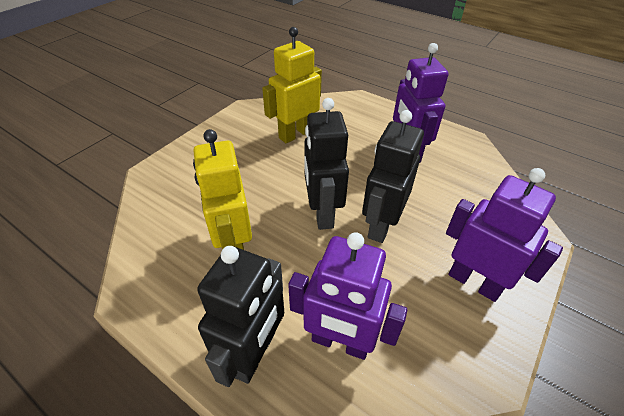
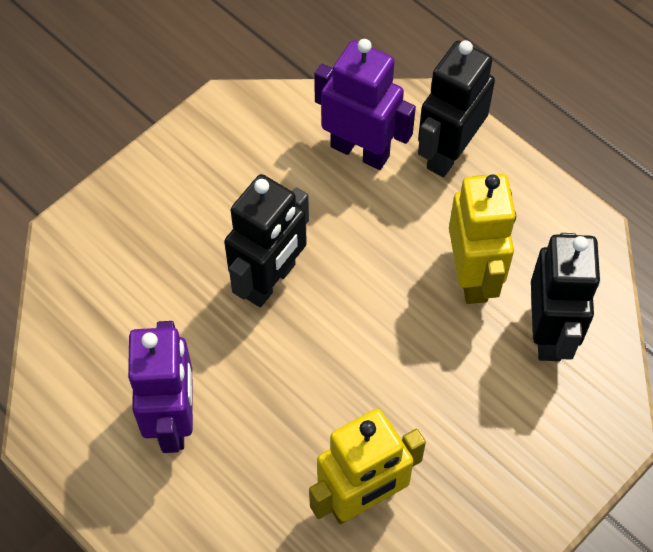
camera: 170 degrees left, 15 degrees up
(322, 213) = (347, 312): black robot -> black robot (549, 333)
(474, 282) = (188, 190): purple robot -> none

